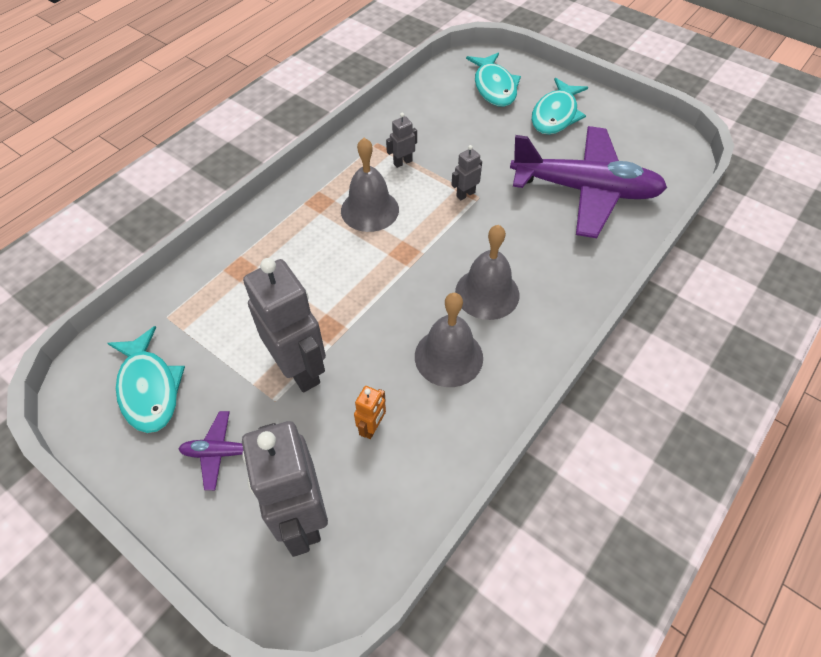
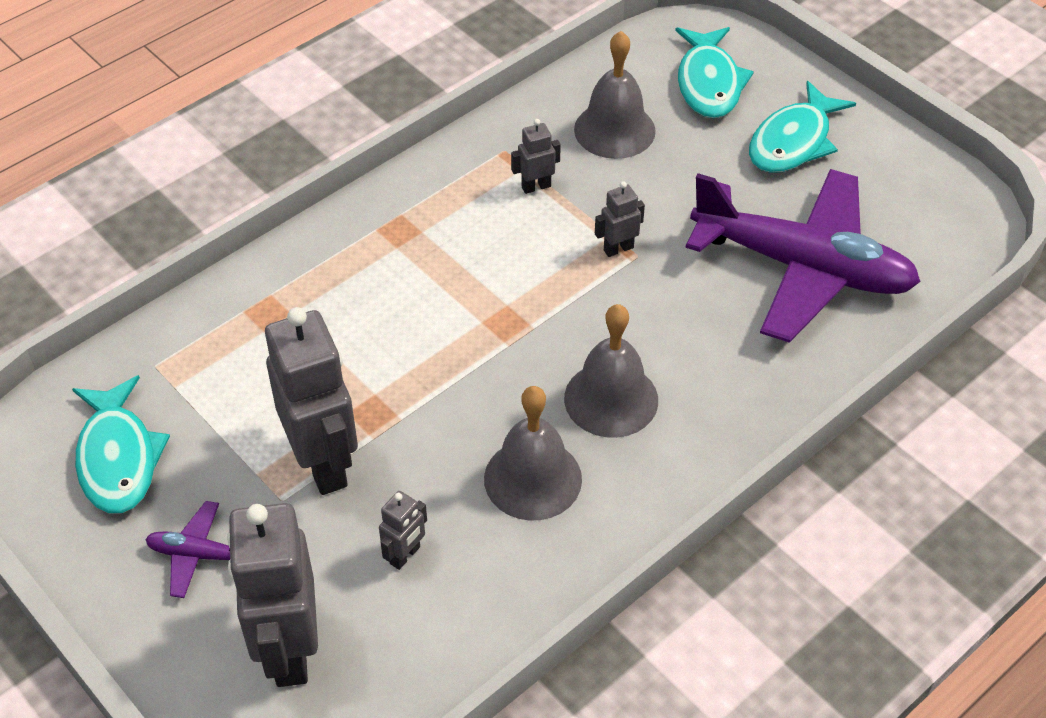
camera: 10 degrees right, 5 degrees down
(369, 210) = (470, 253): grey bell -> grey bell (614, 130)
(372, 427) = (405, 555): orange robot -> grey robot

